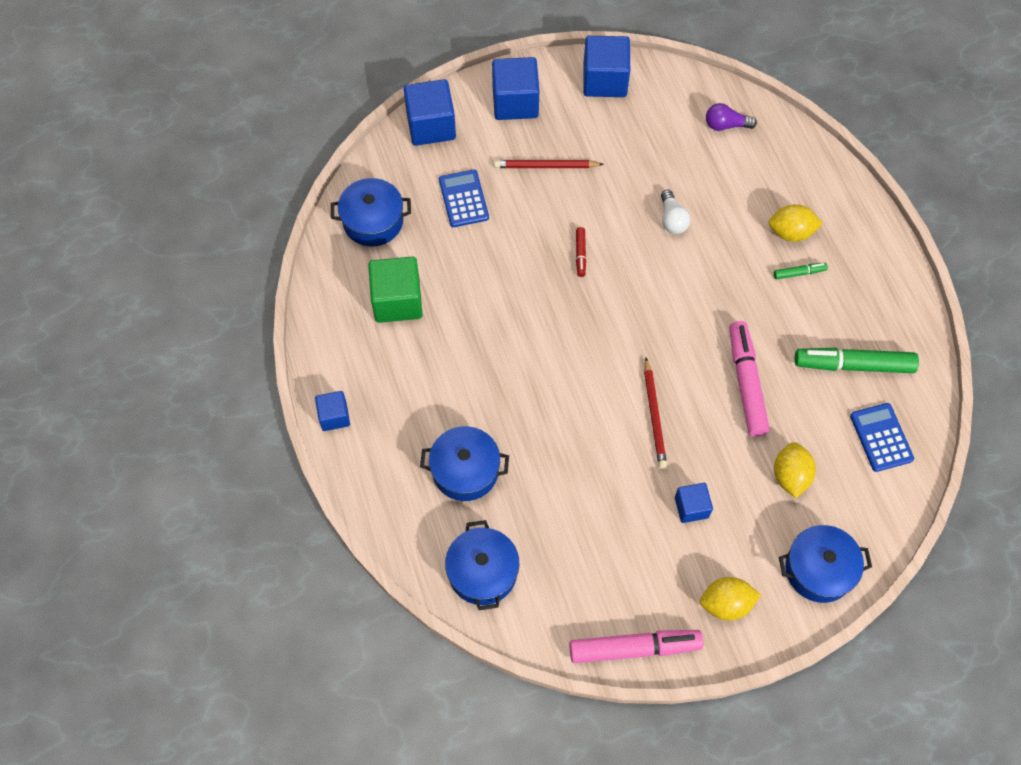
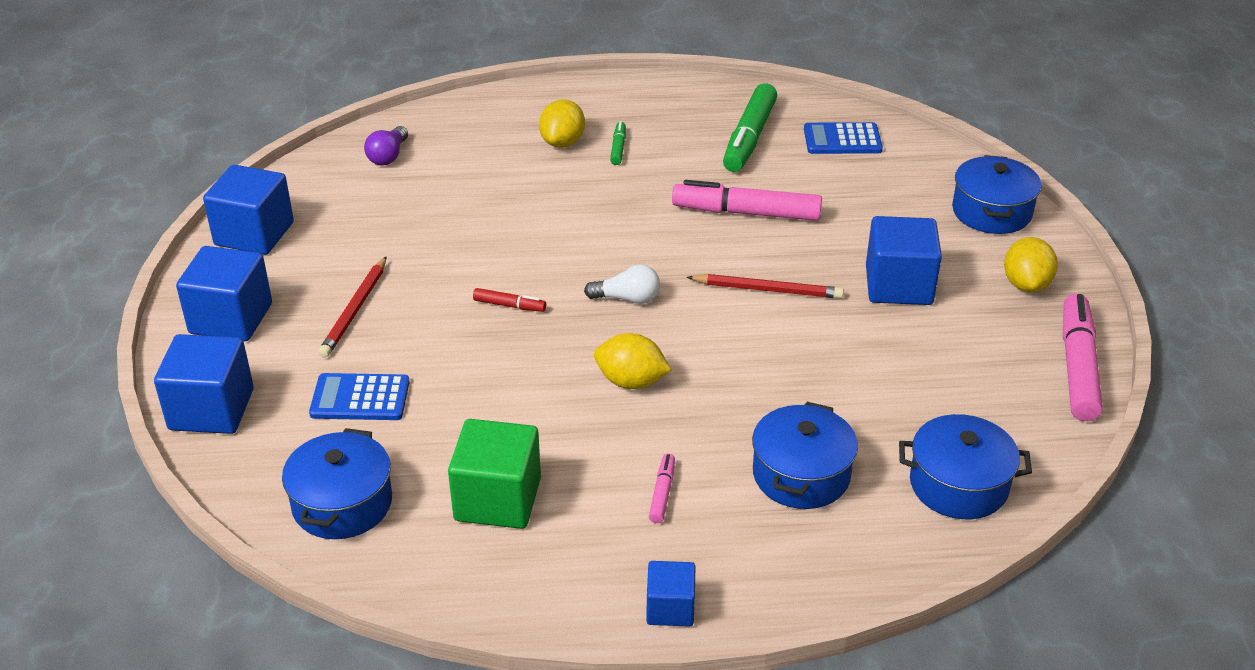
camera: 75 degrees left, 25 degrees down
(426, 391) = (662, 493): none -> pink marker
(672, 219) = (498, 222): white light bulb -> white light bulb (627, 298)
(691, 507) = (898, 285): blue cube -> blue cube, size x1.74
(790, 476) = (874, 207): yellow lemon -> yellow lemon (631, 382)

